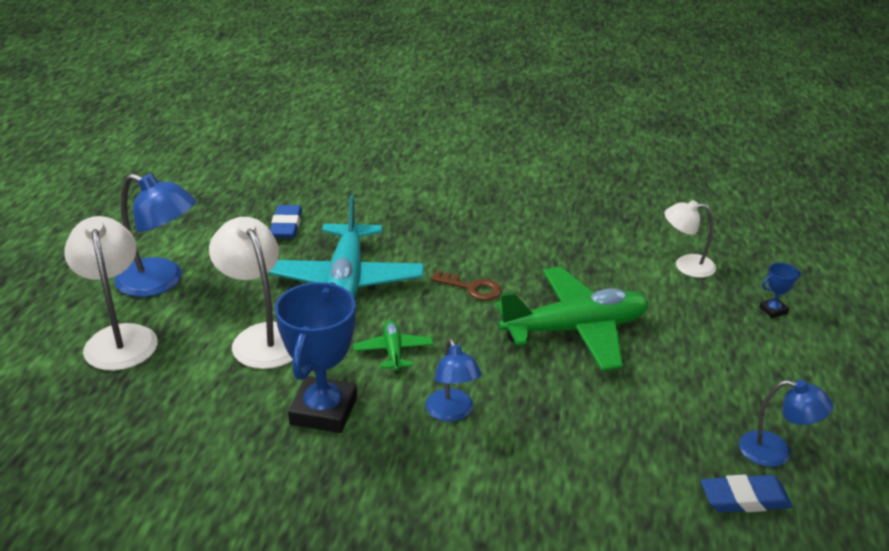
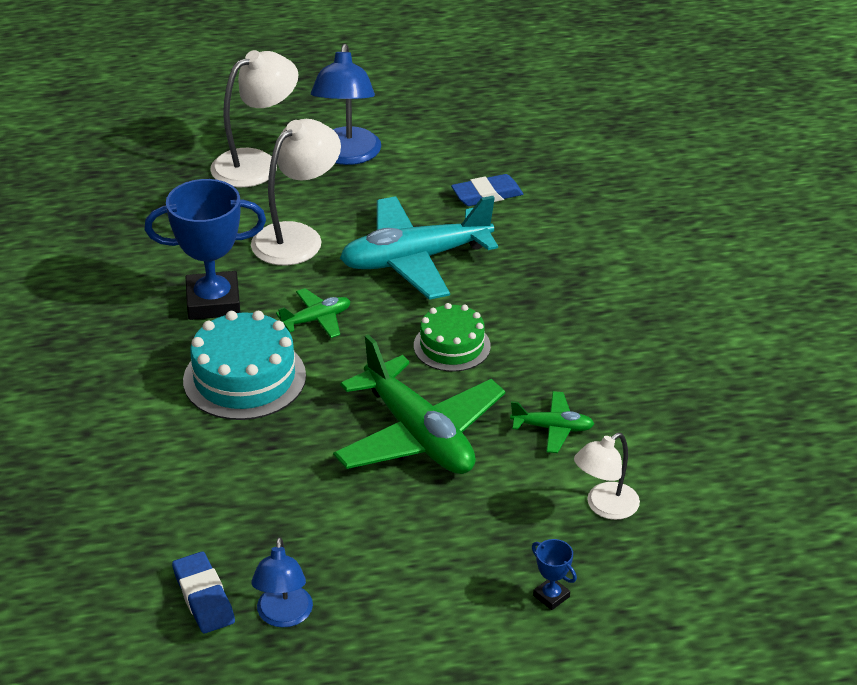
camera: 70 degrees right, 5 degrees up
(452, 413) = (244, 378): blue lamp -> turquoise cake
(472, 288) = (452, 346): brown key -> green cake
(593, 266) = (552, 428): none -> green plane
(686, 265) = (604, 507): white lamp -> white lamp turned 120 degrees counterclockwise

